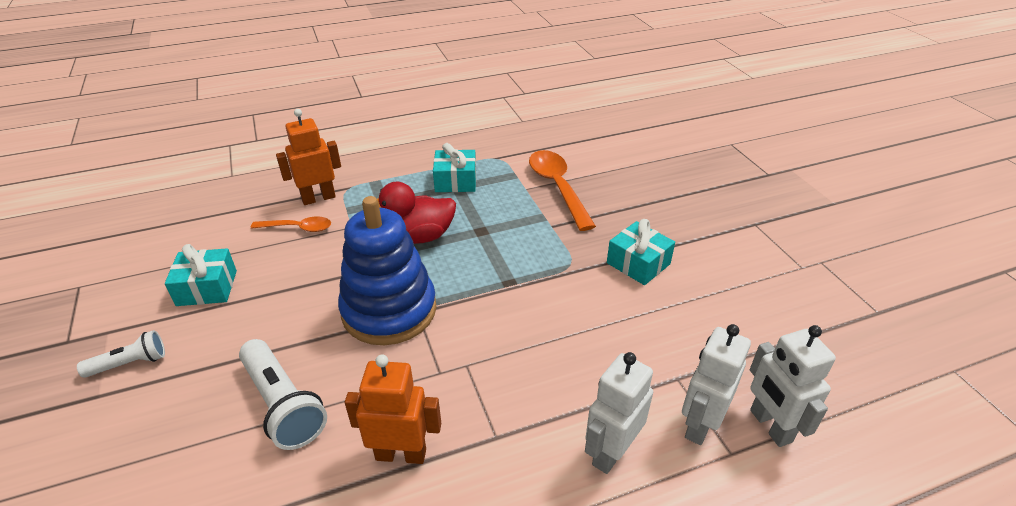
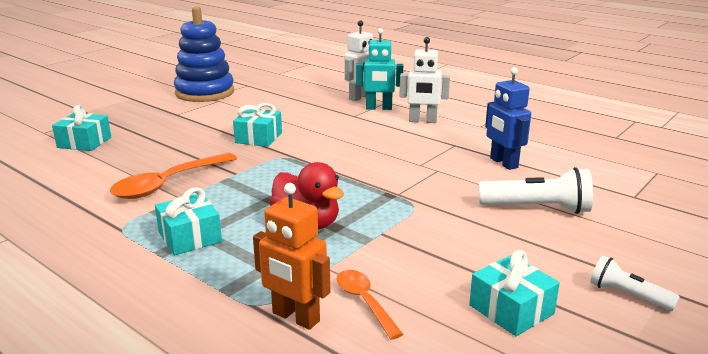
camera: 120 degrees left, 15 degrees down
(283, 404) = (537, 208): white flashlight -> white flashlight turned 75 degrees clockwise
(389, 310) = (411, 204): blue stacking toy -> blue stacking toy (205, 93)
(401, 454) = (503, 163): orange robot -> blue robot
(689, 160) = (84, 142): none -> turquoise gift
(700, 424) = (379, 108): white robot -> turquoise robot

